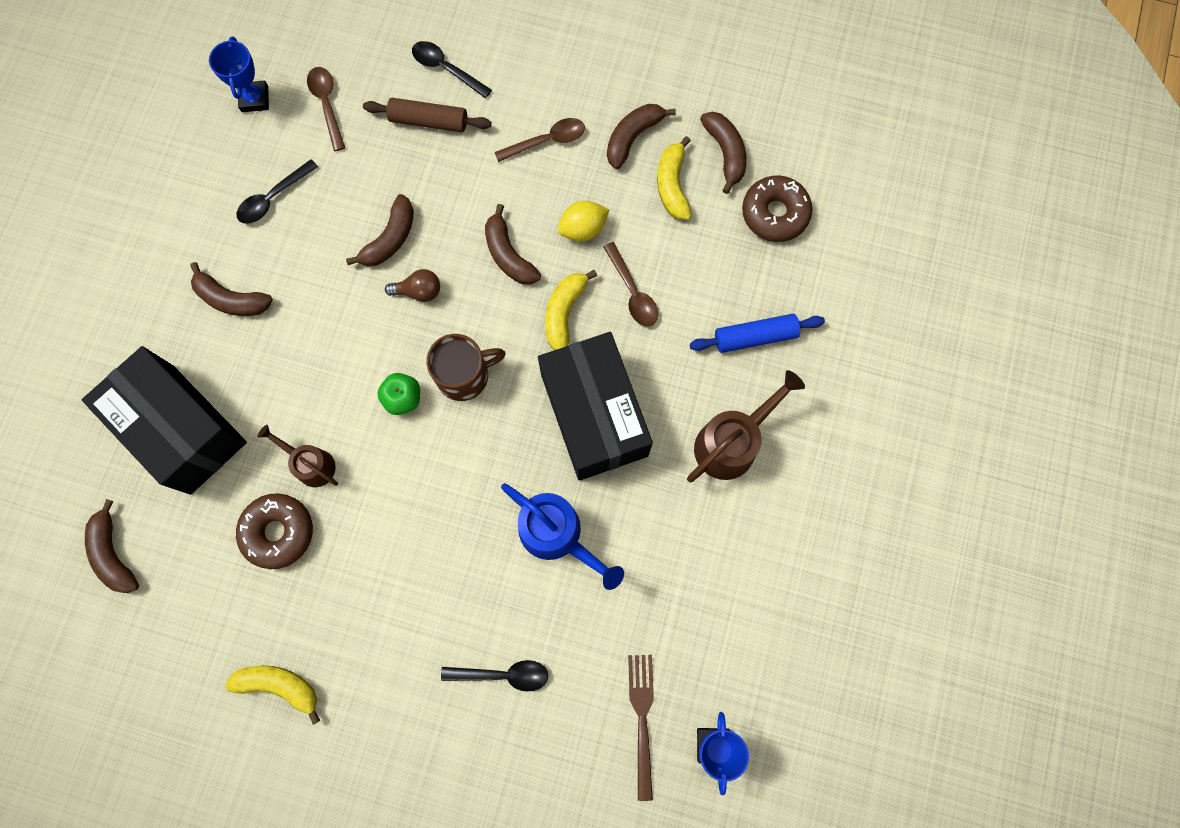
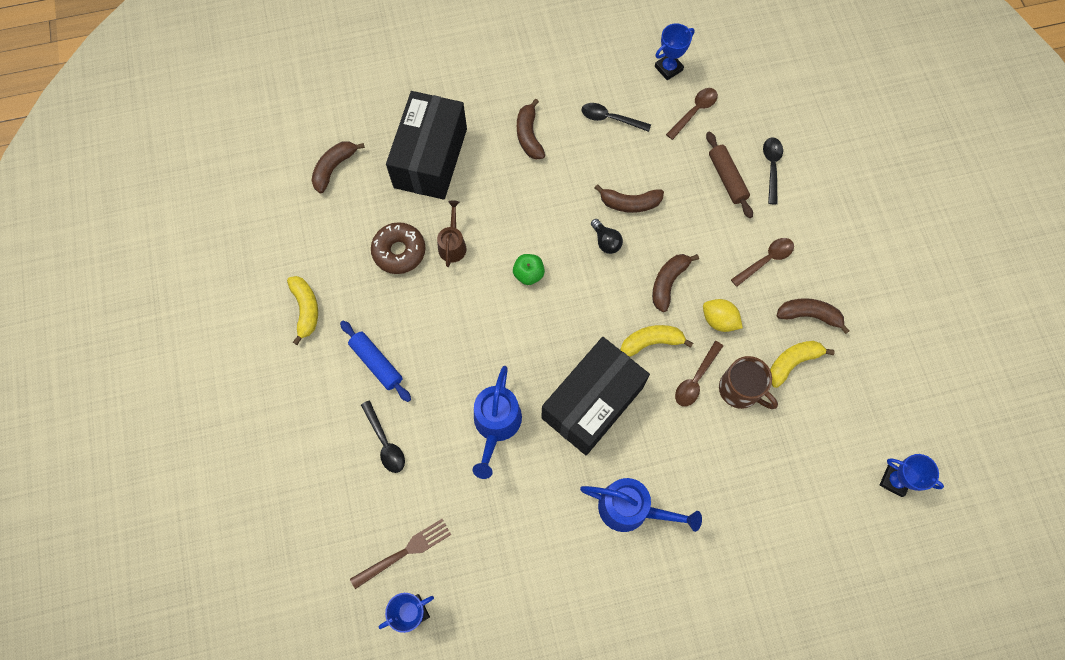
camera: 60 degrees right, 5 degrees down
(419, 291) = (606, 241): brown light bulb -> black light bulb
(464, 375) = (567, 303): brown mug -> brown mug (740, 390)
(547, 141) = (766, 260): brown spoon -> brown spoon turned 75 degrees counterclockwise
(725, 153) = (843, 385): brown banana -> none
(732, 442) = (631, 509): brown watering can -> blue watering can
(755, 337) = (719, 483): blue rolling pin -> blue rolling pin (376, 363)
(775, 213) = (821, 446): brown donut -> none
(847, 167) = (894, 480): none -> blue trophy

